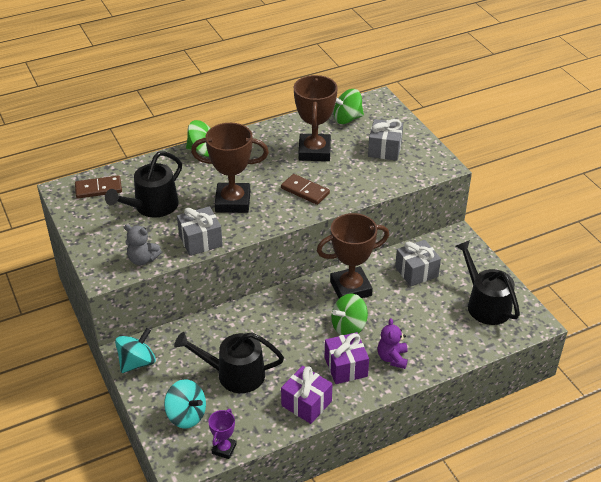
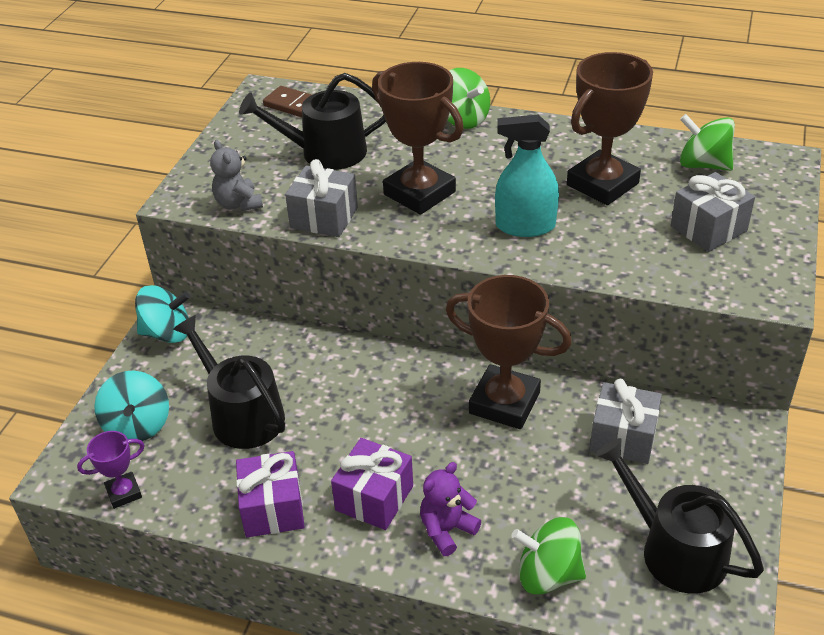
camera: 45 degrees right, 0 degrees up
(305, 191) = (525, 226): brown domino -> turquoise spray bottle
(349, 327) = (441, 450): green spinning top -> green spinning top (548, 574)
(485, 304) = (675, 550): black watering can -> black watering can turned 60 degrees counterclockwise

